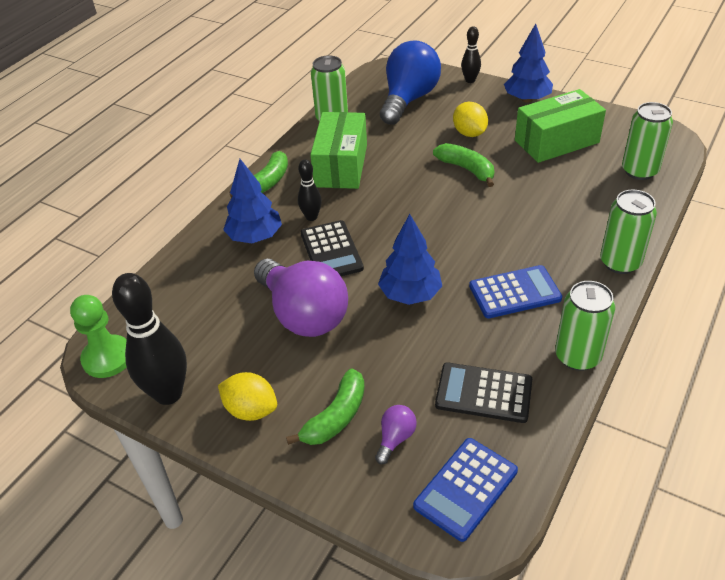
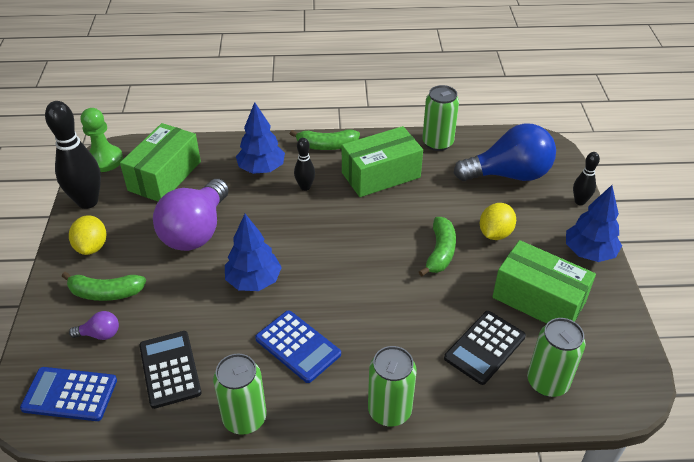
camera: 55 degrees right, 0 degrees up
(191, 313) = (164, 176): none -> green box
(331, 251) = (273, 215): black calculator -> black calculator (484, 347)

